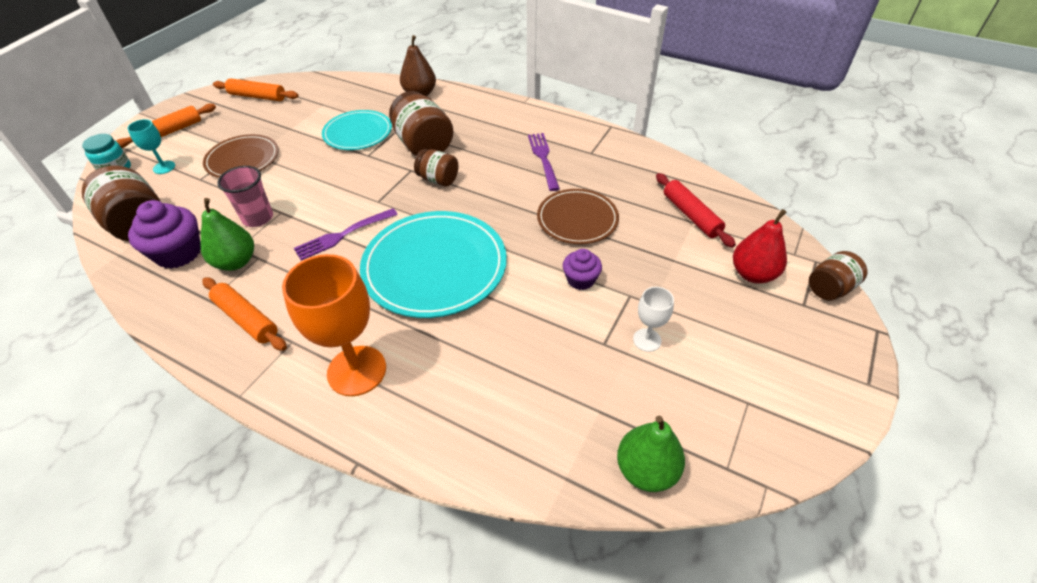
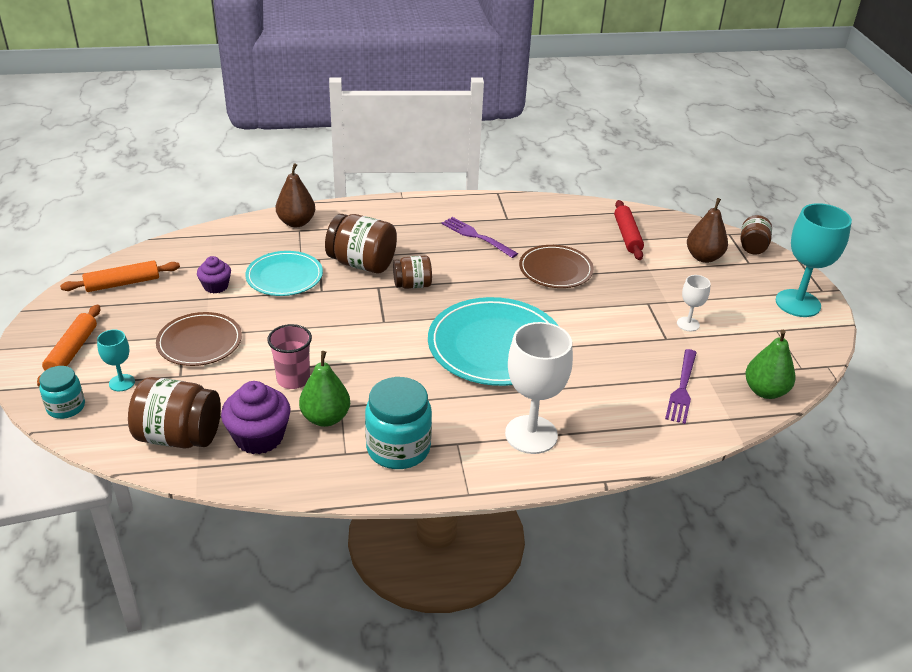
camera: 40 degrees left, 10 degrees down
(246, 319) = (398, 448): orange rolling pin -> turquoise jar
(343, 235) = (391, 358): purple fork -> purple fork (682, 389)
(357, 370) = (531, 434): orange goblet -> white goblet
(580, 280) = (606, 308): purple cupcake -> purple cupcake (216, 286)
(691, 215) = (627, 236): red rolling pin -> red rolling pin turned 60 degrees clockwise
(753, 274) = (703, 257): red pear -> brown pear
(815, 383) = (798, 303): none -> turquoise goblet

